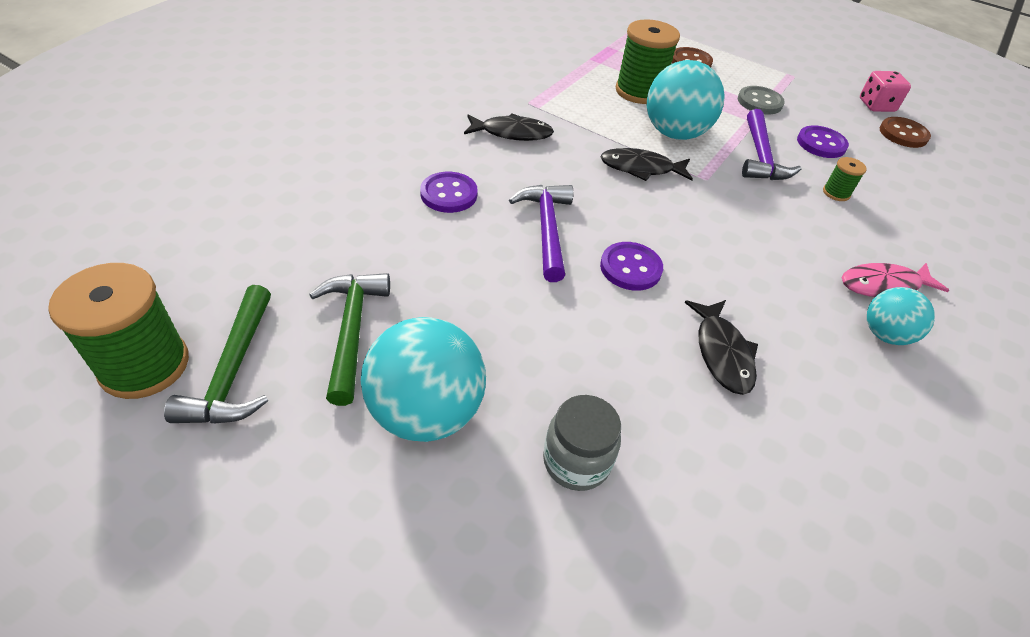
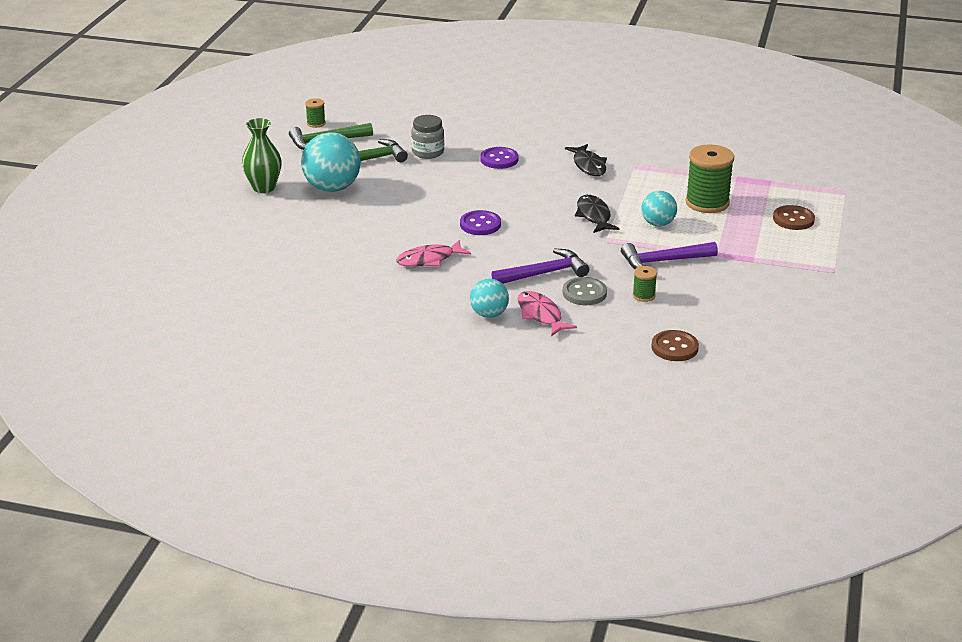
camera: 75 degrees right, 15 degrees down
(144, 365) = (316, 123): green spool -> green spool, size x0.47
(358, 535) = (264, 188): none -> green vase
(546, 229) = (493, 194): purple hammer -> purple hammer (544, 273)
(576, 461) = (328, 227): grey jar -> grey jar (428, 152)
(674, 133) = (658, 224): turquoise ball -> turquoise ball, size x0.58
(722, 353) = (429, 259): black fish -> pink fish
(759, 102) = (757, 256): grey button -> grey button (584, 293)
(821, 144) = (716, 288): purple button -> none
(876, 105) = (827, 316): pink dice -> none
(903, 134) = (784, 330): brown button -> brown button (674, 347)

